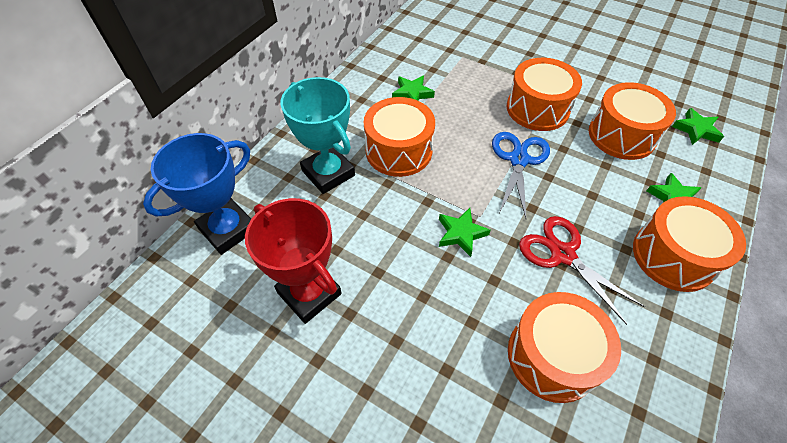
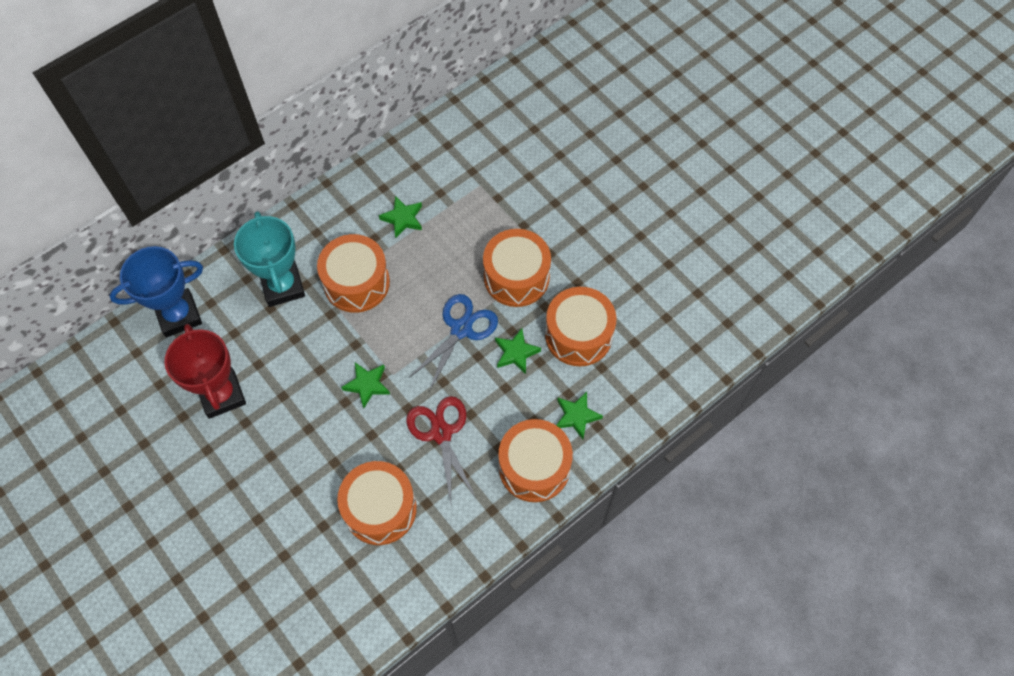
camera: 20 degrees right, 10 degrees up
(696, 130) = (658, 353): green star -> green star (516, 353)

